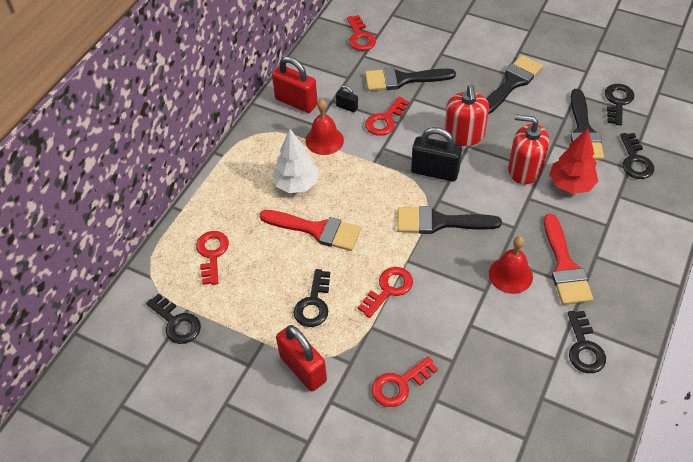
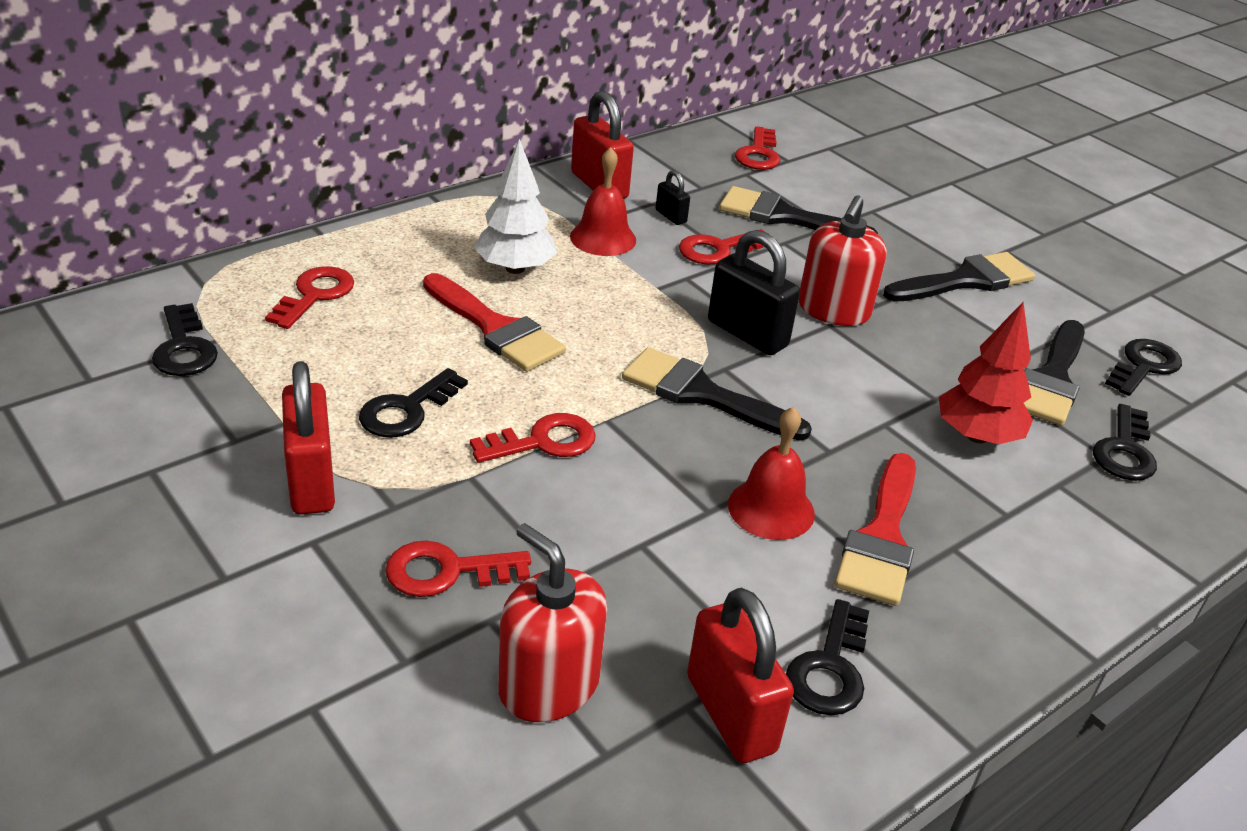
camera: 20 degrees right, 15 degrees down
(524, 169) = (906, 387): red soap dispenser -> red soap dispenser (548, 685)
(560, 392) = (730, 714): none -> red padlock

